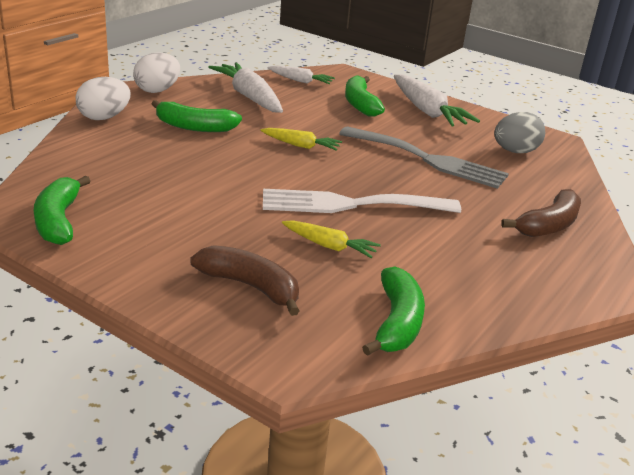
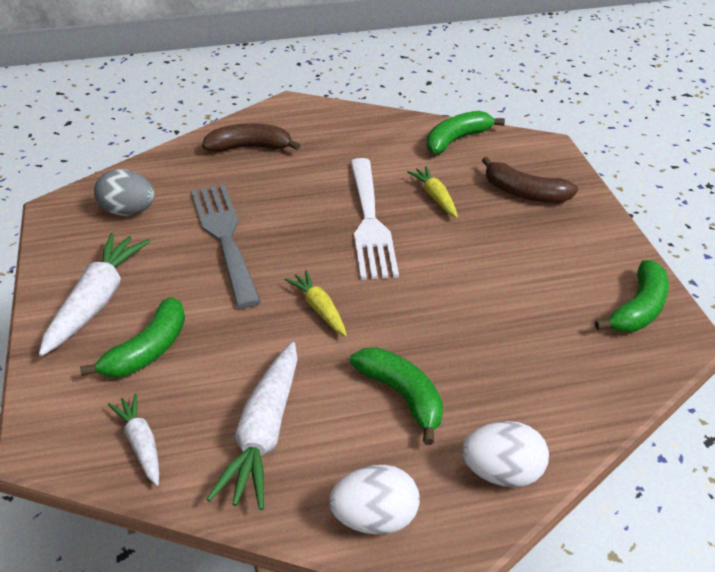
camera: 135 degrees left, 10 degrees up
(250, 286) = (524, 193): brown banana -> brown banana turned 45 degrees counterclockwise
(350, 204) = (370, 223): white fork -> white fork turned 45 degrees clockwise

